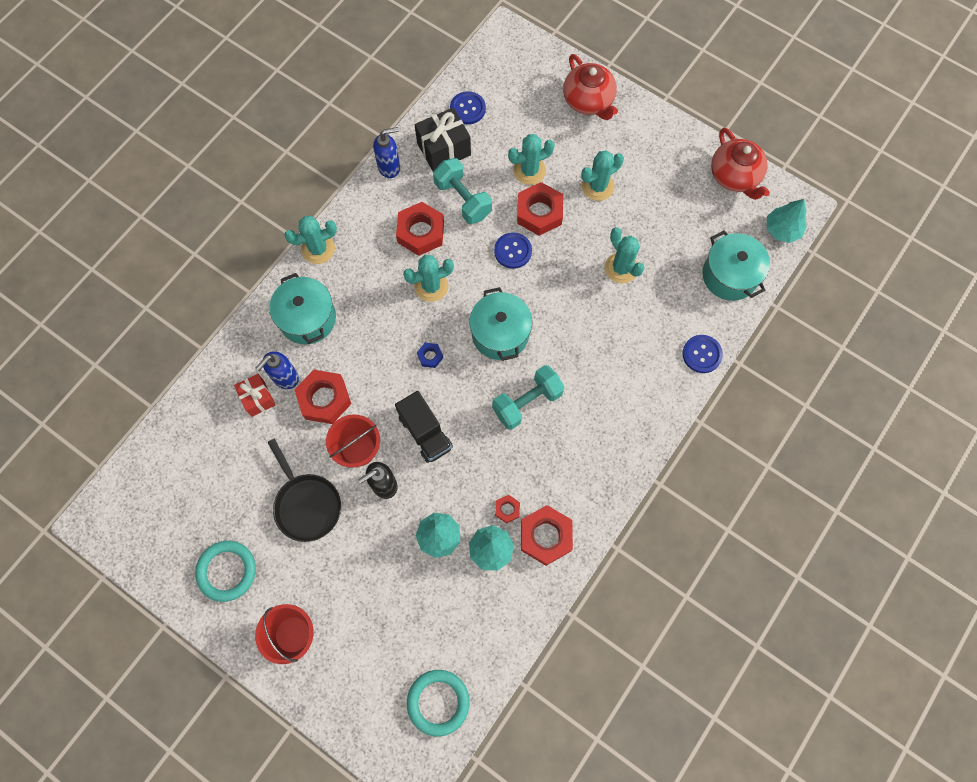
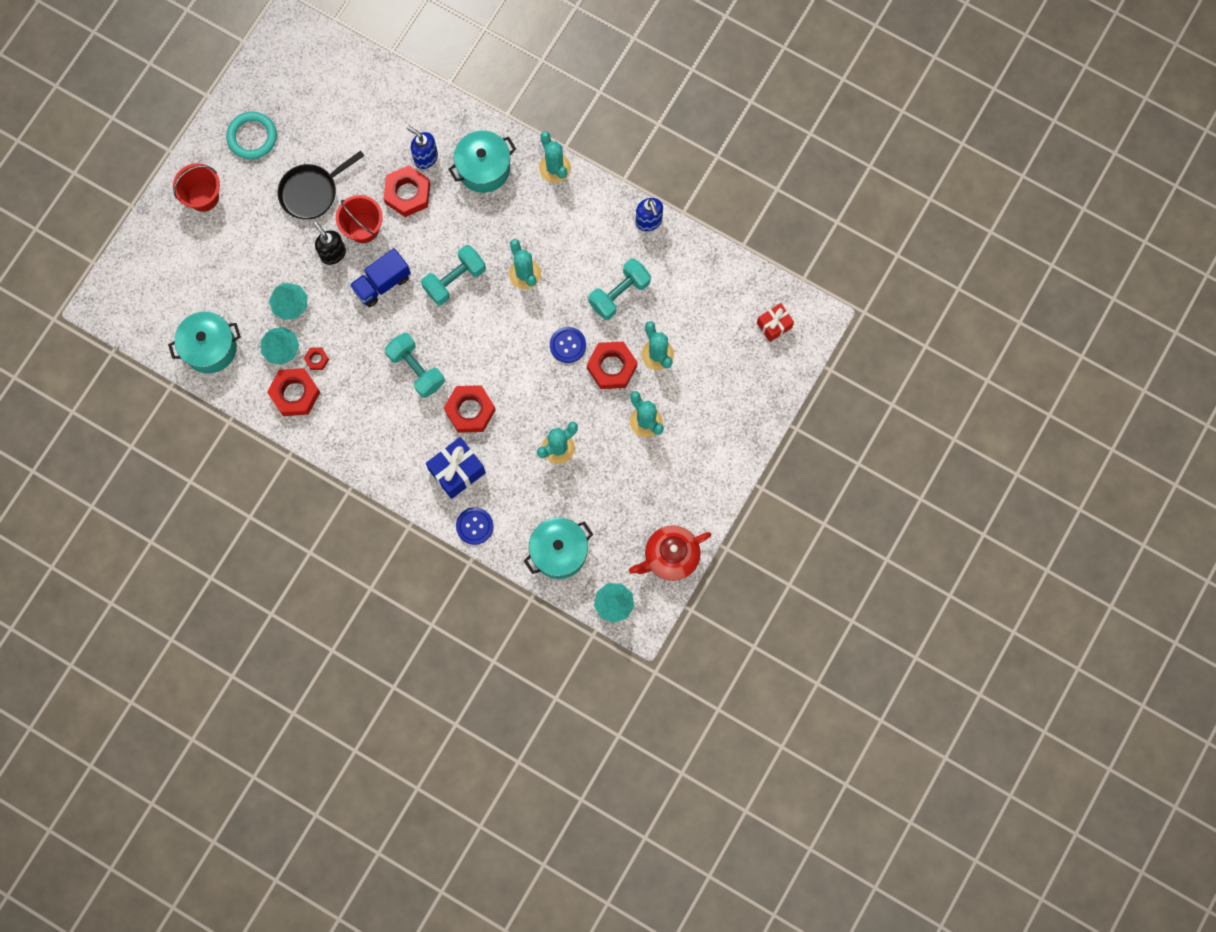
camera: 85 degrees right, 5 degrees up
(258, 398) = (404, 137): red gift -> red gift (774, 325)
(420, 232) = (580, 258): red nut -> red nut (470, 410)
(425, 432) = (382, 283): black truck -> blue truck
(430, 356) = (454, 280): blue nut -> turquoise dumbbell
(438, 702) = (155, 317): turquoise ring -> none
(444, 149) = (674, 270): black gift -> none
(467, 109) = (723, 289): blue button -> none
(500, 333) = (482, 340): turquoise pot -> turquoise pot (210, 348)
(588, 101) = (744, 407): red teapot -> none
(642, 368) = (457, 471): none -> blue gift

